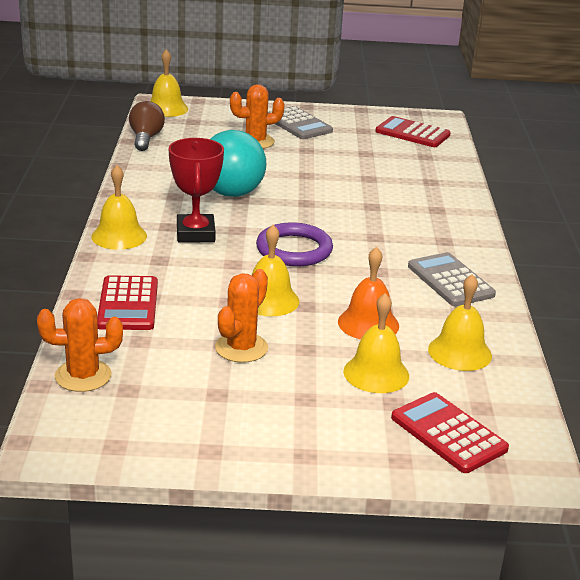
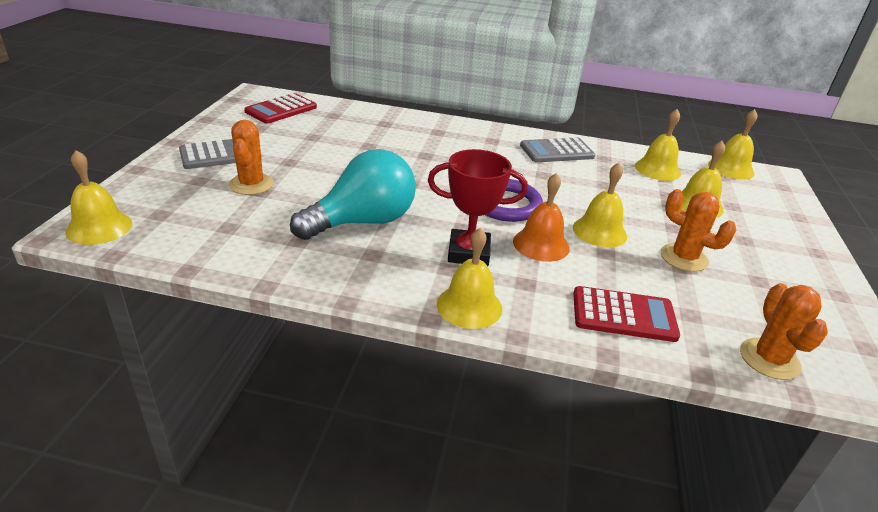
camera: 80 degrees left, 5 degrees up
(146, 138) = (191, 255): brown light bulb -> none
(368, 323) = (627, 194): orange bell -> orange bell (541, 244)
(448, 433) = (759, 194): red calculator -> none
(520, 420) = (731, 168): none -> yellow bell

